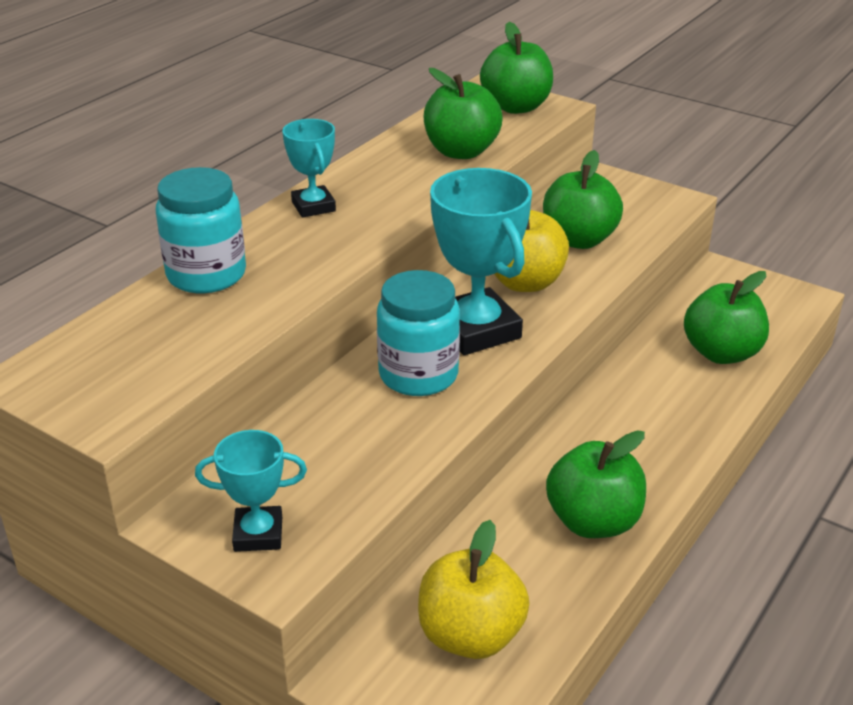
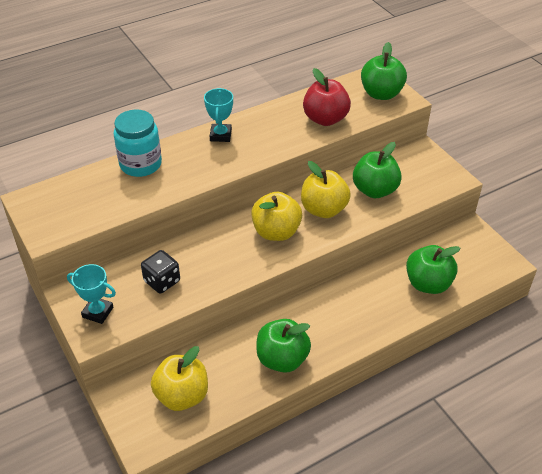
camera: 25 degrees right, 10 degrees up
(341, 452) = (162, 281): none -> black dice
(418, 375) = (228, 250): turquoise jar -> none
(461, 151) = (325, 119): green apple -> red apple
(476, 330) = (276, 232): turquoise trophy -> yellow apple

